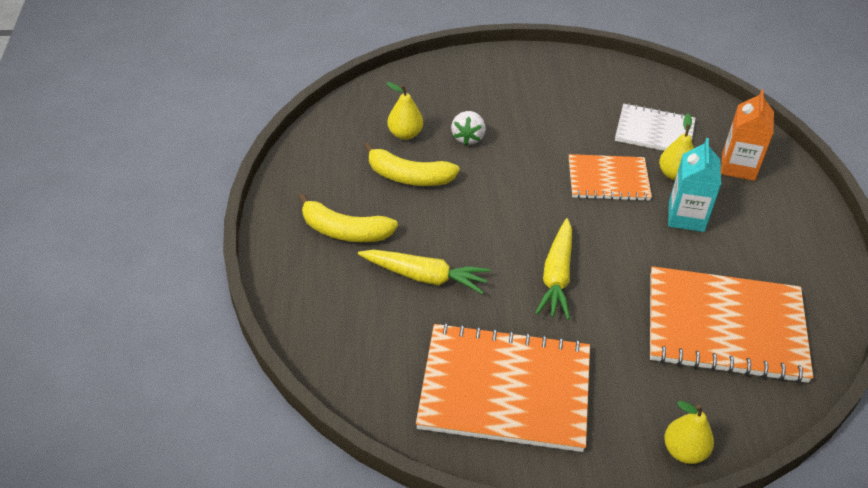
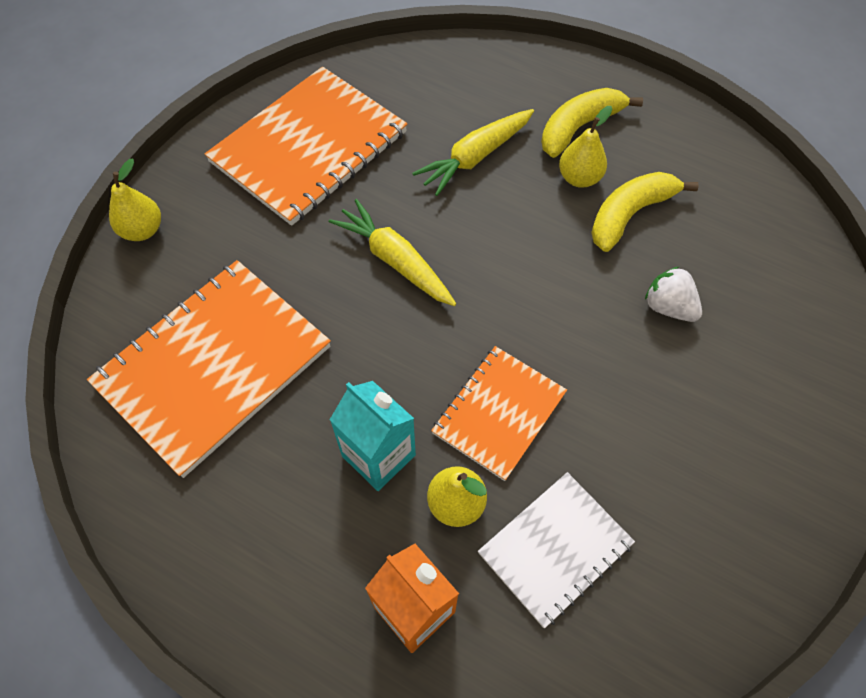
camera: 125 degrees right, 15 degrees up
(405, 134) = (709, 247): yellow pear -> yellow pear (579, 178)

